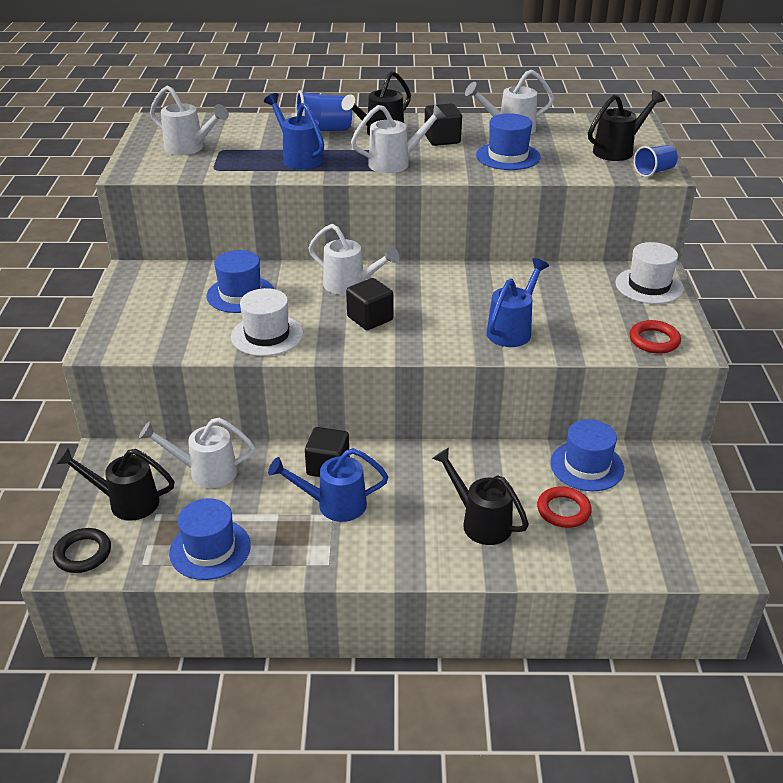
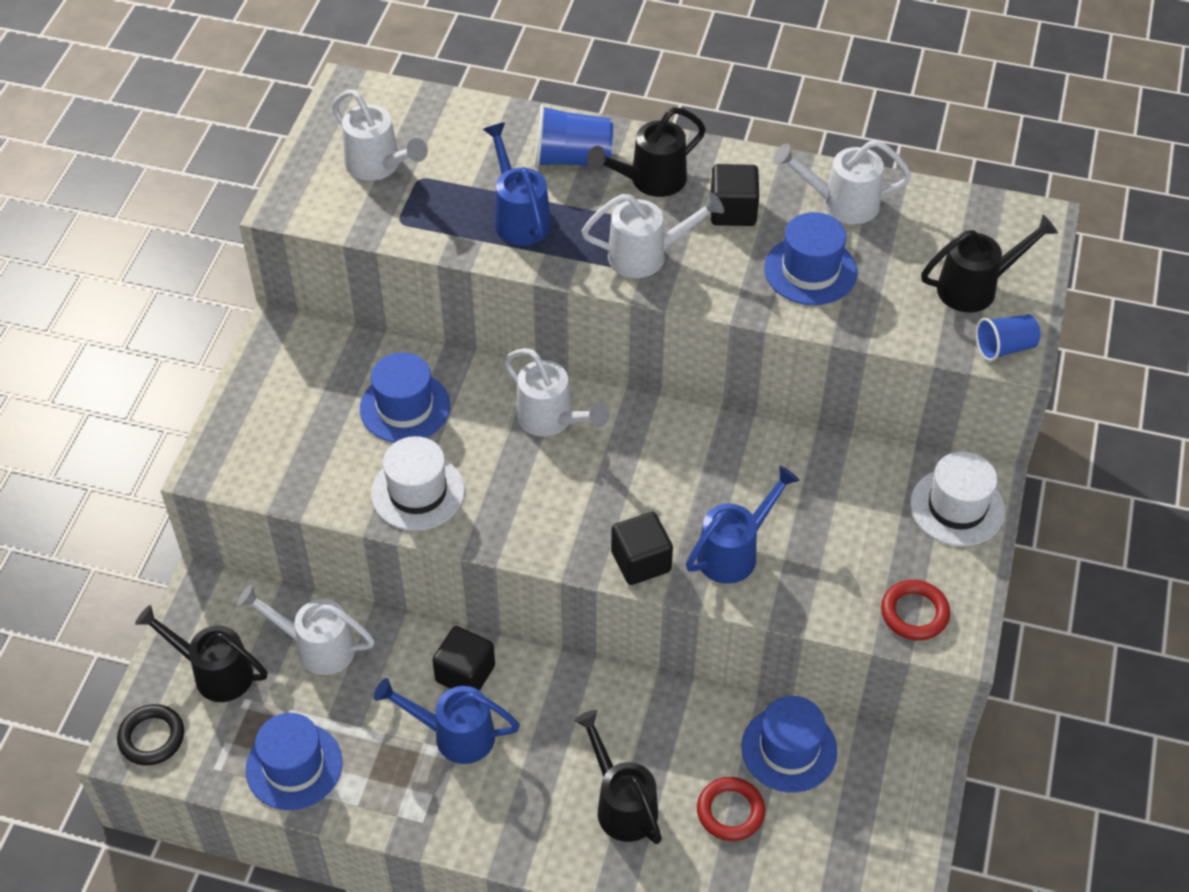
camera: 15 degrees right, 15 degrees up
(370, 318) = (557, 489): black cube -> black cube (641, 561)

